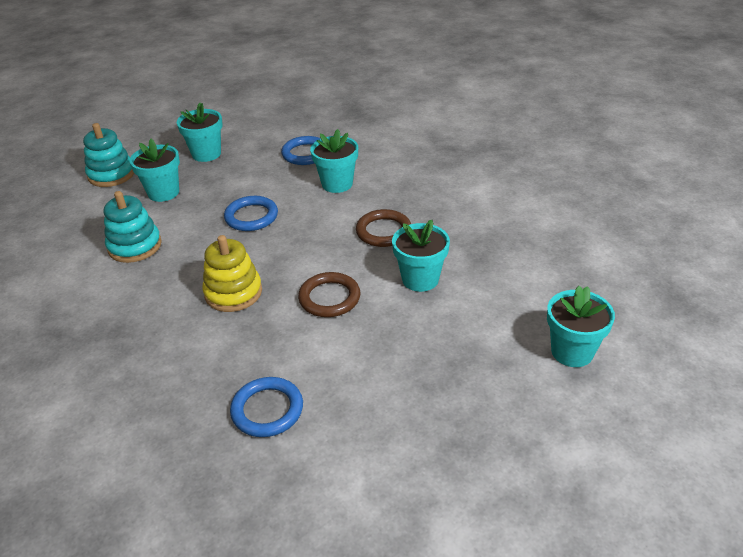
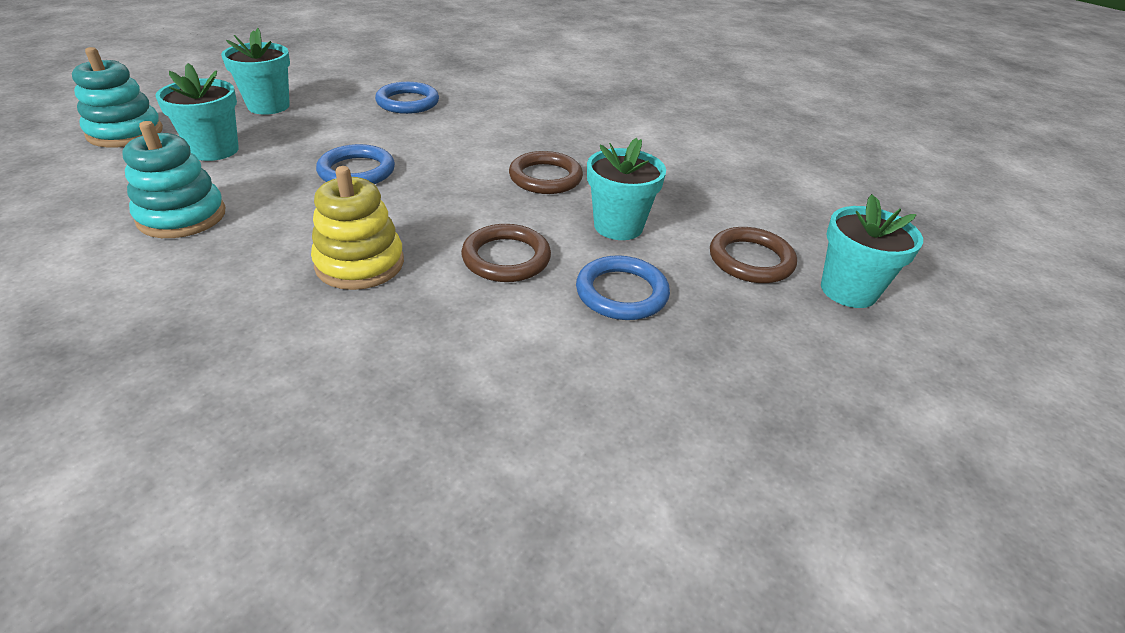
camera: 20 degrees left, 0 degrees up
(267, 410) = (471, 421): blue ring -> blue ring (621, 293)
(337, 184) = (462, 131): turquoise flower pot -> none
(508, 318) = (751, 260): none -> brown ring

